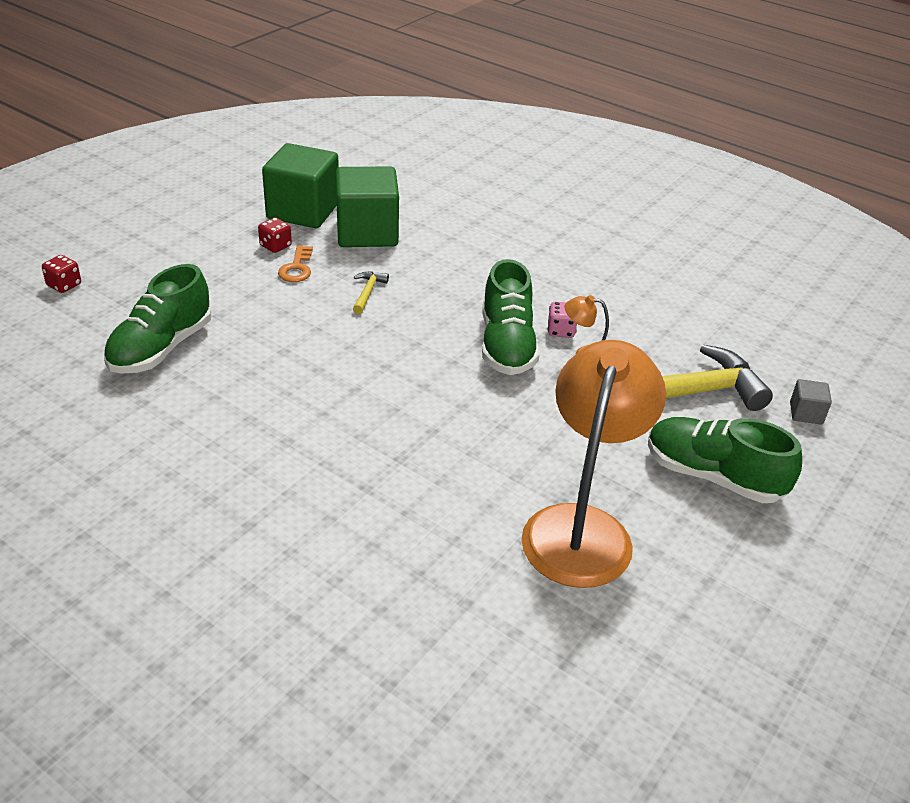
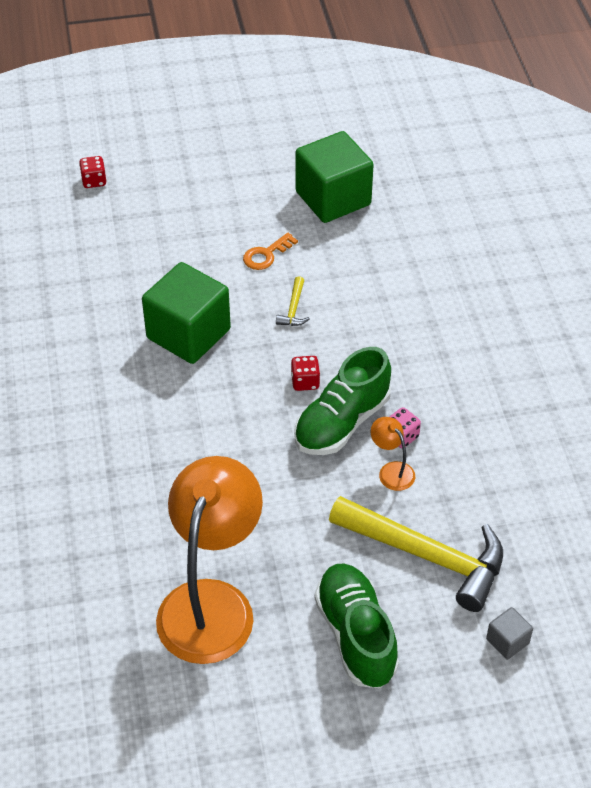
camera: 45 degrees right, 10 degrees up
(161, 348) = (101, 275): green shoe -> none
(275, 246) = (274, 224): red dice -> red dice (305, 382)
(367, 232) = (359, 248): green cube -> green cube (188, 334)
(368, 292) = (293, 309): yellow hammer -> yellow hammer turned 135 degrees clockwise
(582, 527) = (211, 603): orange lamp -> orange lamp turned 45 degrees counterclockwise

